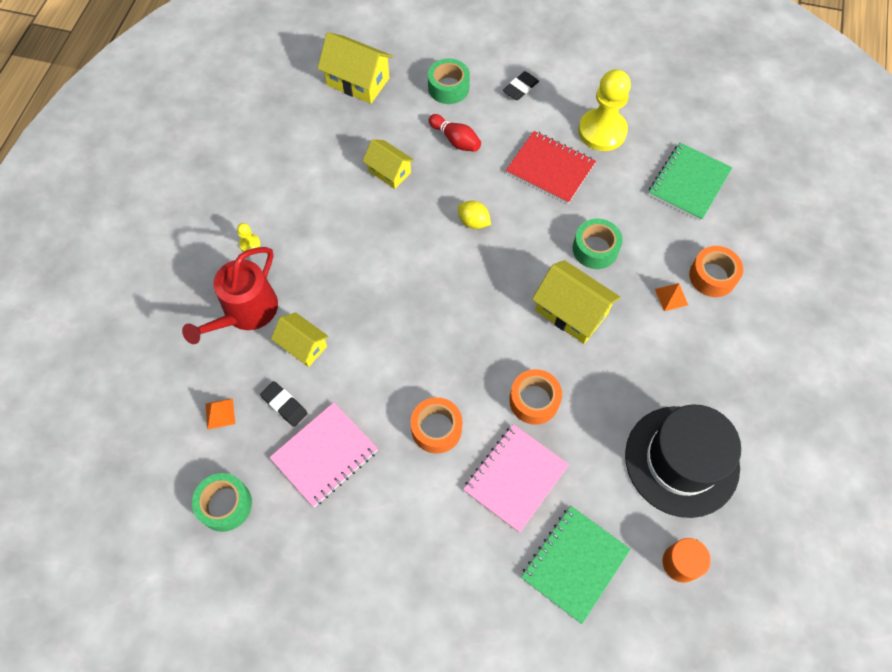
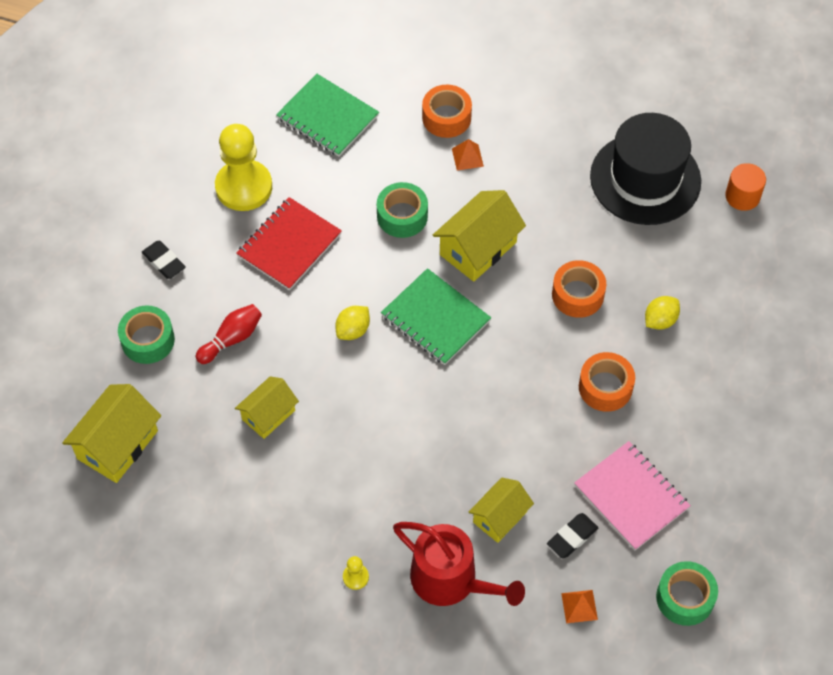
camera: 85 degrees left, 5 degrees down
(515, 478) = (660, 320): pink notebook -> yellow lemon
(574, 564) = (744, 280): green notebook -> green notebook (435, 318)

